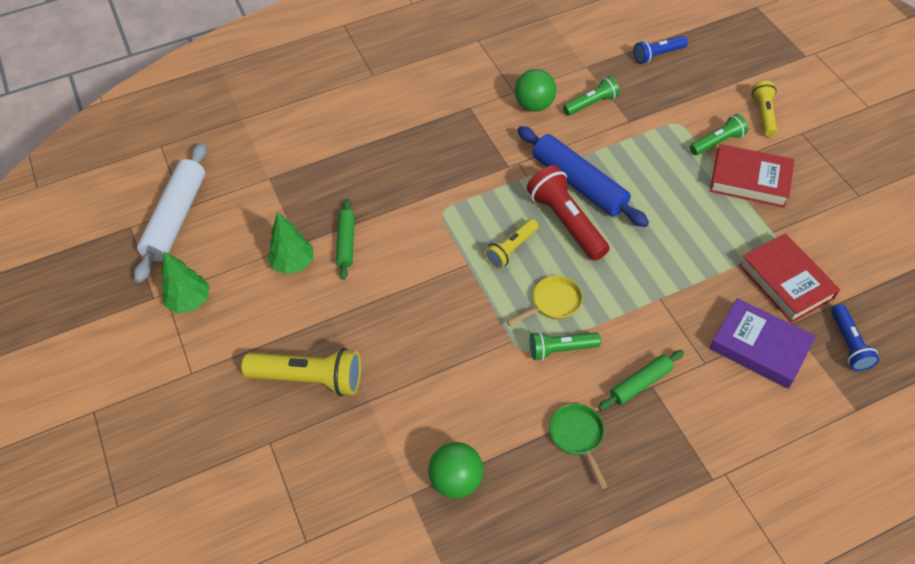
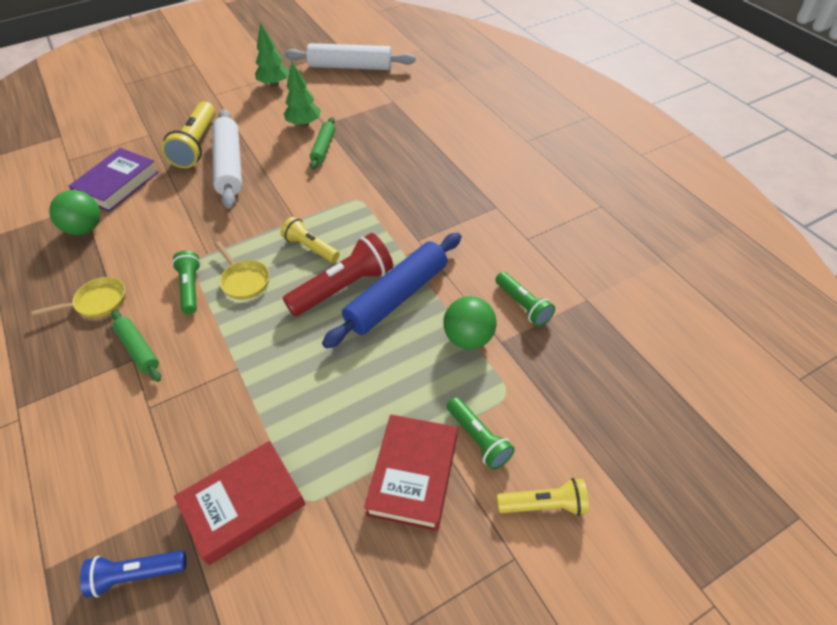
camera: 85 degrees right, 5 degrees down
(346, 242) = (323, 148): green rolling pin -> green rolling pin turned 75 degrees counterclockwise
(360, 335) = (230, 165): none -> white rolling pin
(534, 105) = (510, 255): green ball -> green ball (468, 338)
(577, 436) = (97, 302): green pan -> yellow pan
(658, 55) = (632, 374): blue flashlight -> none
(759, 347) = (156, 464): purple book -> purple book (117, 184)

